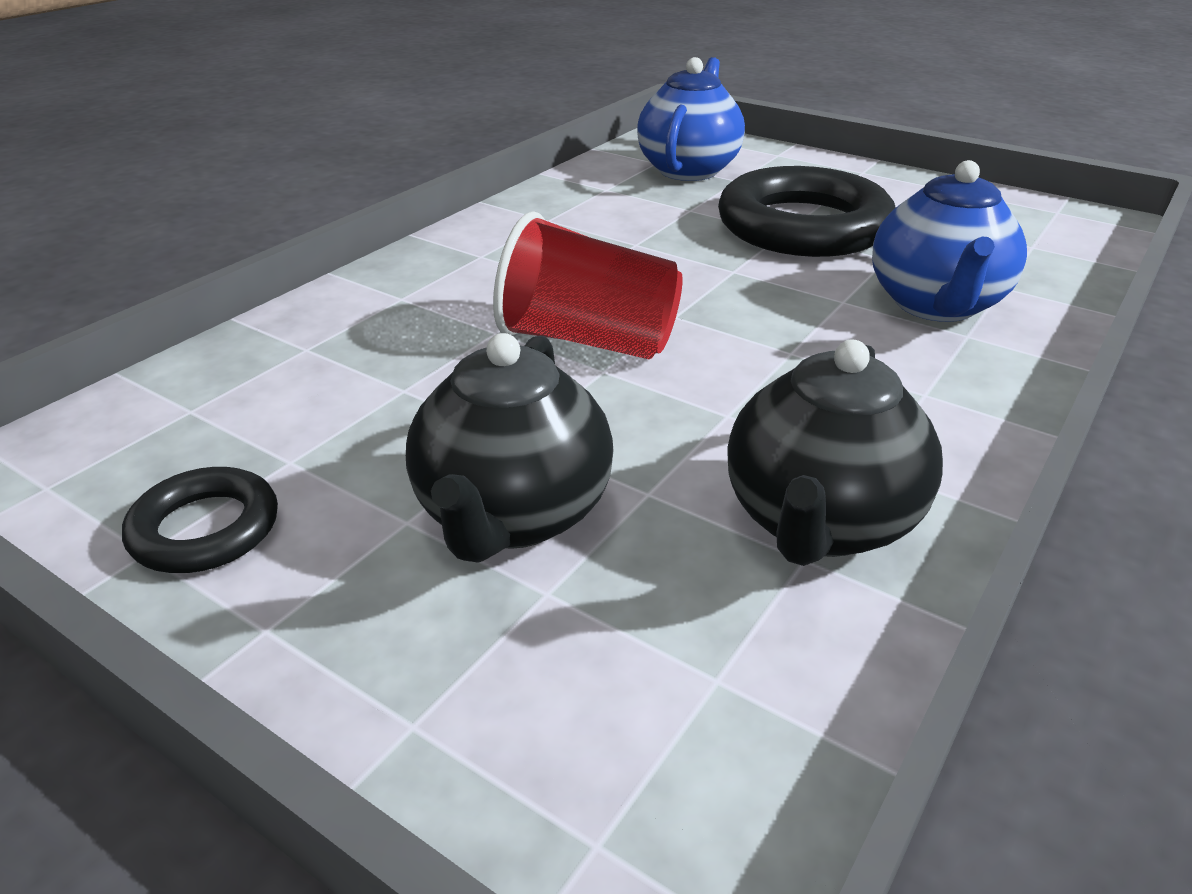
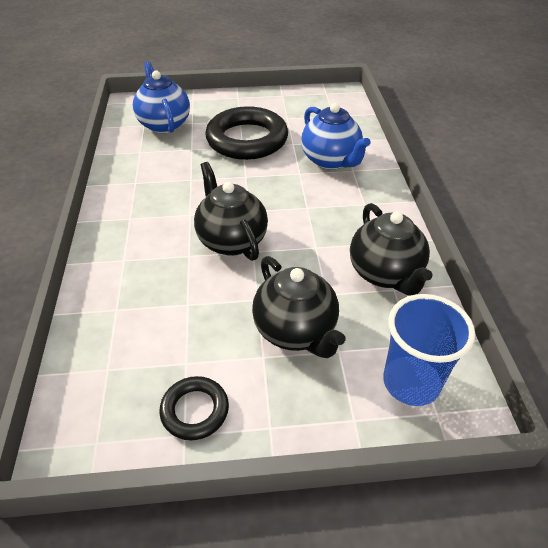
camera: 40 degrees left, 10 degrees up
(588, 341) = (231, 240): red cup -> black teapot
(616, 744) = (411, 383): none -> blue cup

